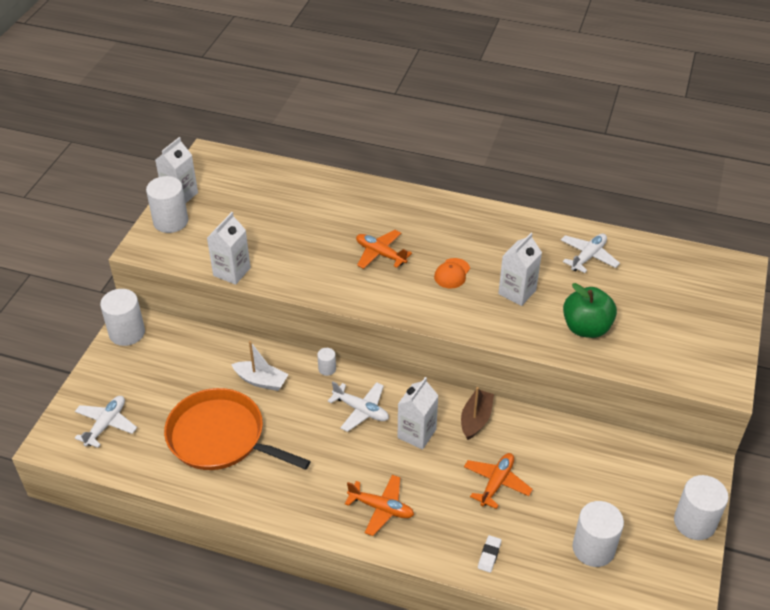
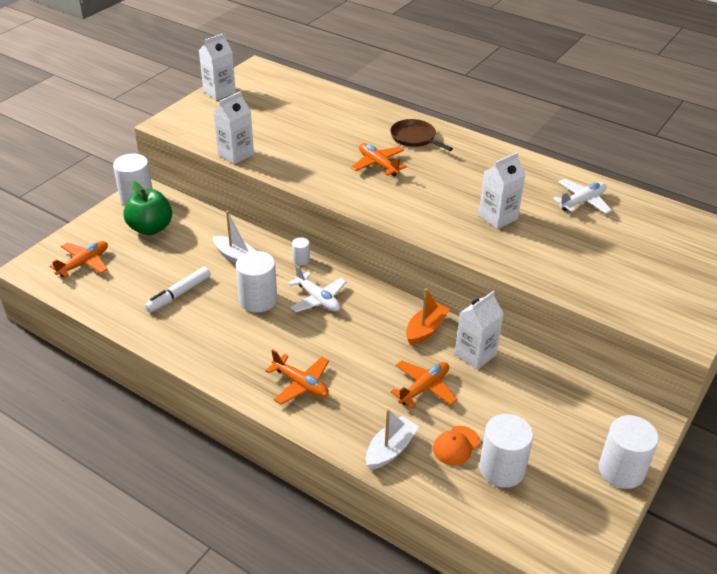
camera: 15 degrees right, 5 degrees down
(106, 424) = (84, 263): white plane -> orange plane
(170, 221) = (201, 109): white cylinder -> white cylinder (258, 300)
(221, 437) = (179, 294): orange pan -> white marker
(404, 213) = (415, 138): none -> brown pan
(416, 433) = (362, 329): white carton -> white carton (475, 354)
(452, 273) = (440, 191): orange cap -> orange cap (456, 445)
(476, 419) = (426, 329): brown boat -> orange boat
(489, 555) = (390, 449): white eraser -> white boat
(586, 328) = (556, 259): green apple -> green apple (150, 228)

